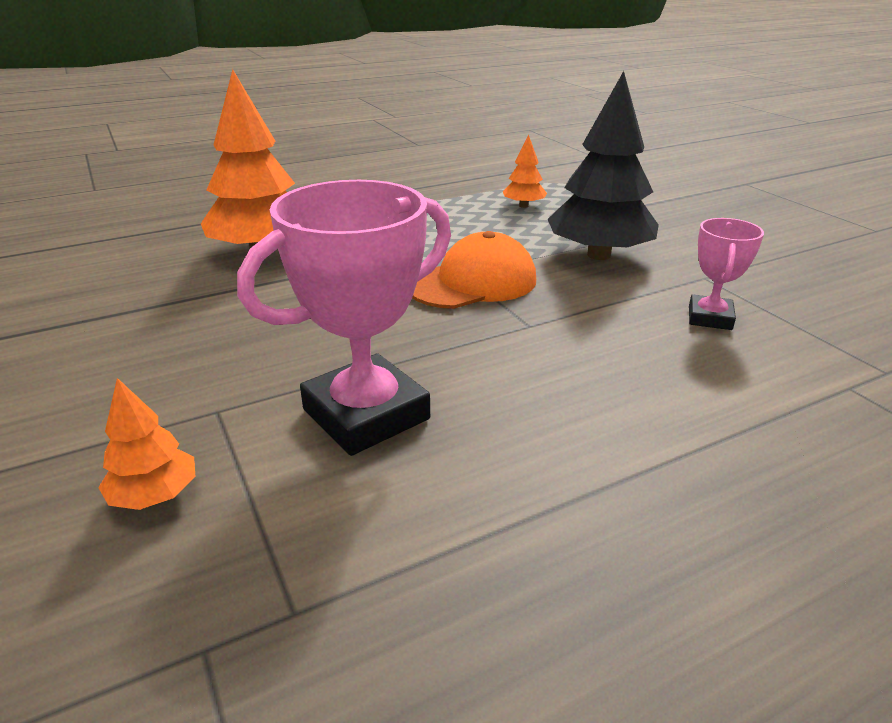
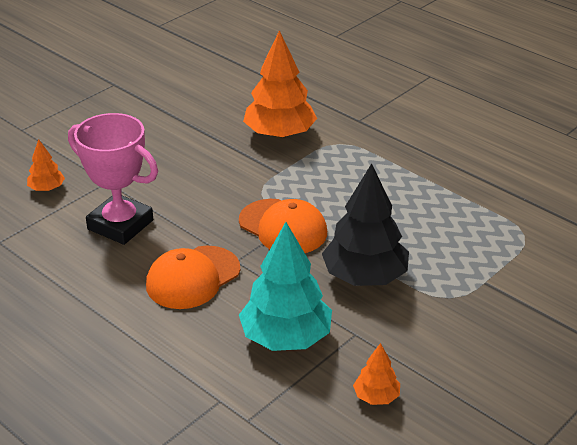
camera: 70 degrees right, 5 degrees up
(523, 206) = (445, 224): orange tree -> orange tree (376, 397)
(555, 365) = (193, 278): none -> orange cap
(709, 318) = (286, 338): pink trophy -> turquoise tree

